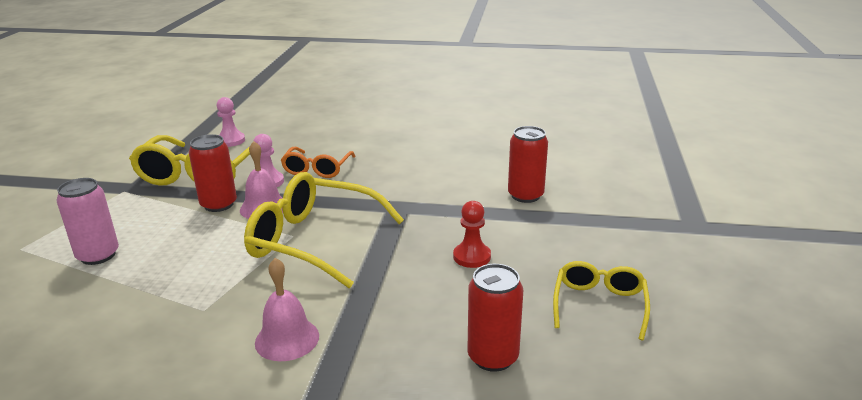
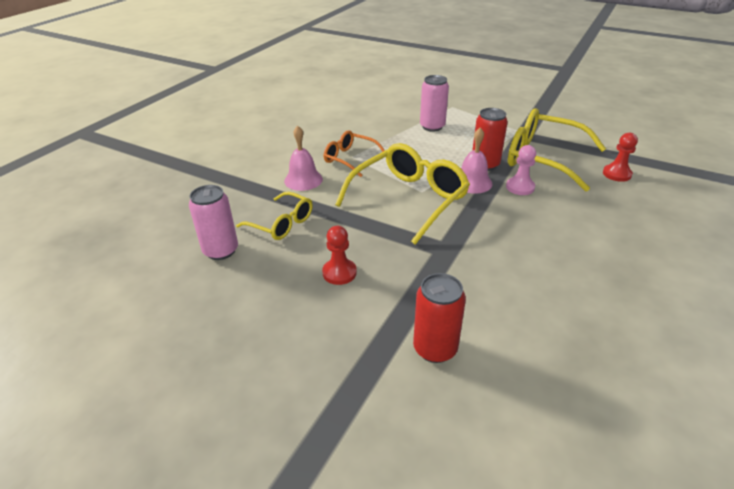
camera: 110 degrees right, 10 degrees up
(231, 141) = (616, 174): pink pawn -> red pawn
(317, 169) = (541, 214): orange glasses -> orange glasses (350, 159)
(493, 357) = (221, 251): red can -> pink can
(599, 305) = (223, 326): yellow glasses -> yellow glasses (282, 223)

